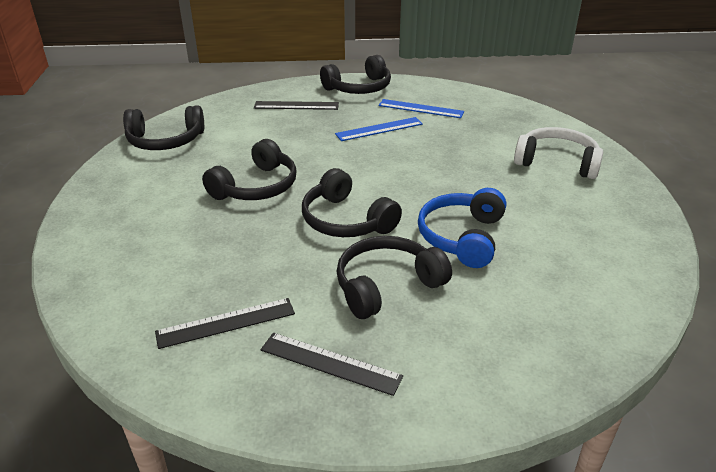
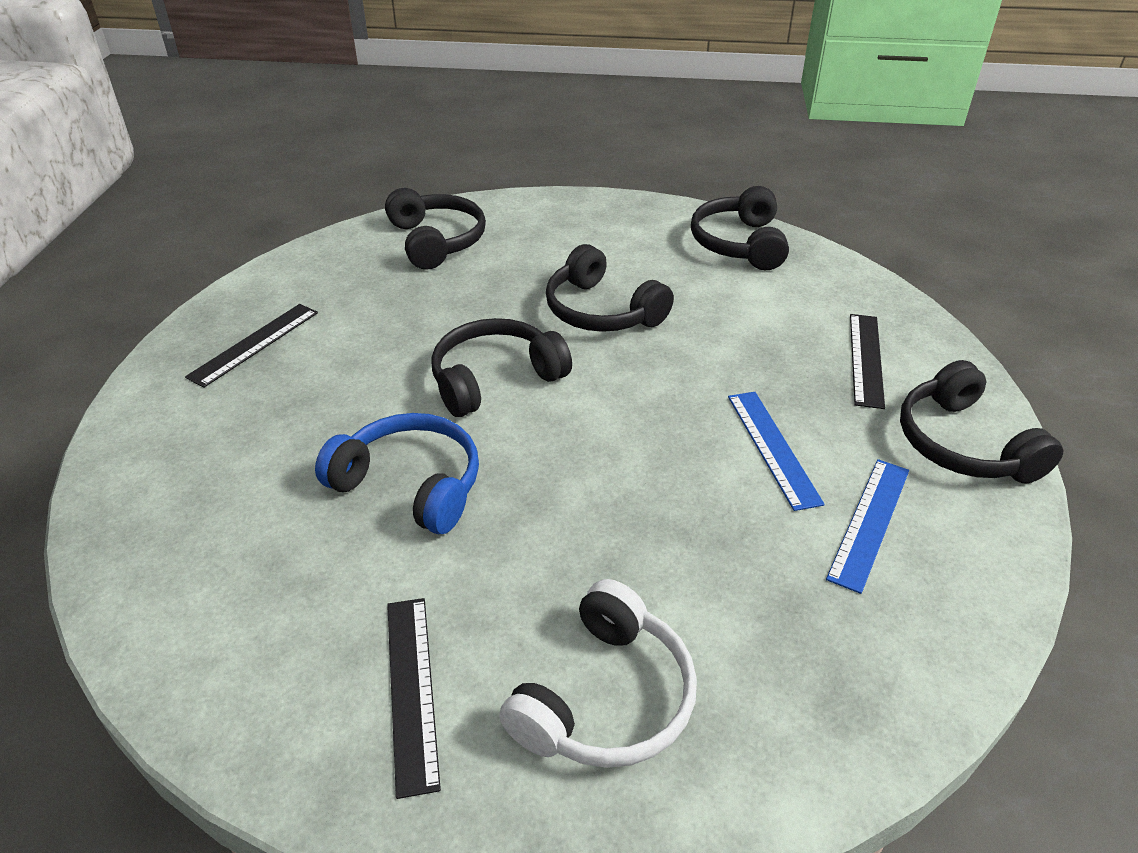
camera: 100 degrees right, 5 degrees up
(226, 323) = (350, 287): black ruler -> black ruler (411, 690)
(386, 285) = (346, 396): black headphones -> black headphones (437, 241)

